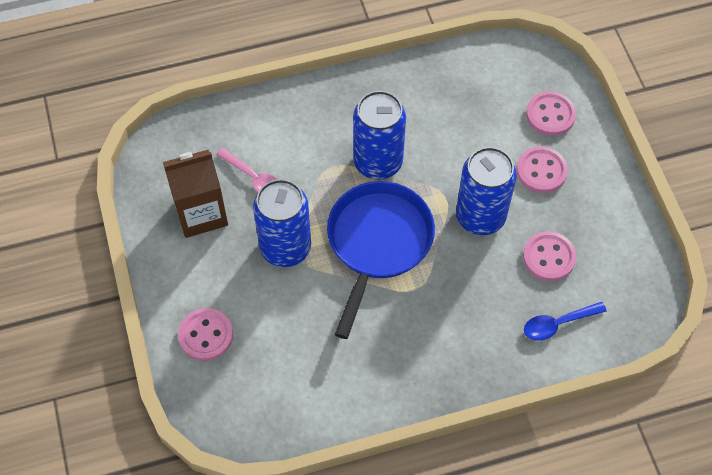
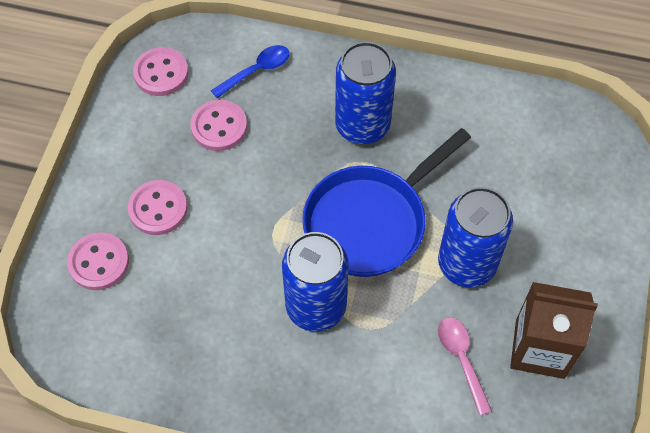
camera: 150 degrees left, 0 degrees up
(206, 335) = (589, 218): pink button -> pink button (161, 73)
(480, 216) = (252, 195): blue can -> blue can (362, 125)
(558, 324) = (256, 71): blue spoon -> blue spoon turned 45 degrees counterclockwise

